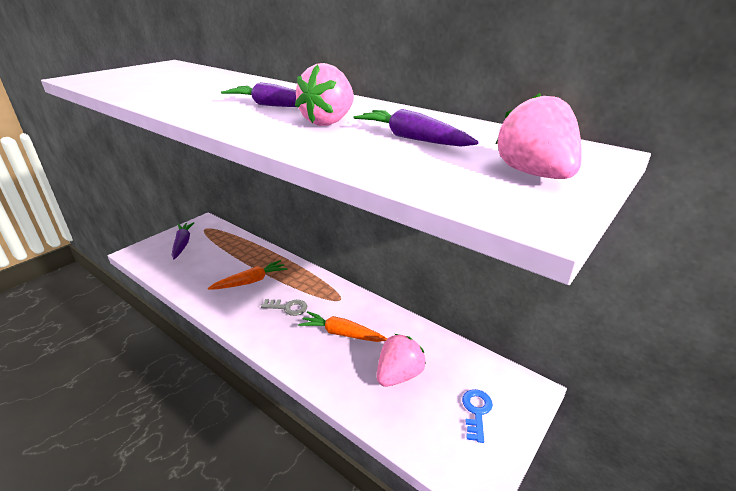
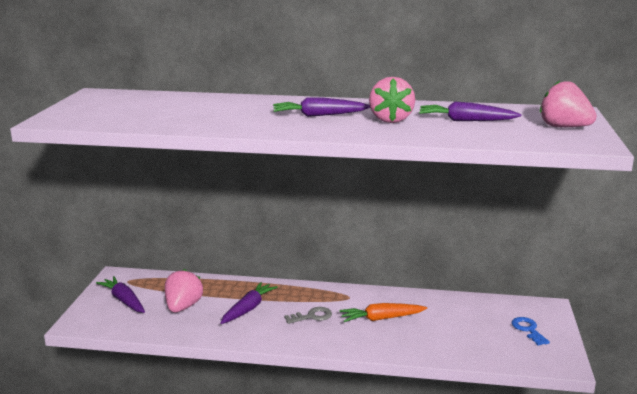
camera: 30 degrees left, 10 degrees down
(250, 281) = (248, 309): orange carrot -> purple carrot
(399, 375) = (455, 328): pink strawberry -> pink strawberry (183, 307)

